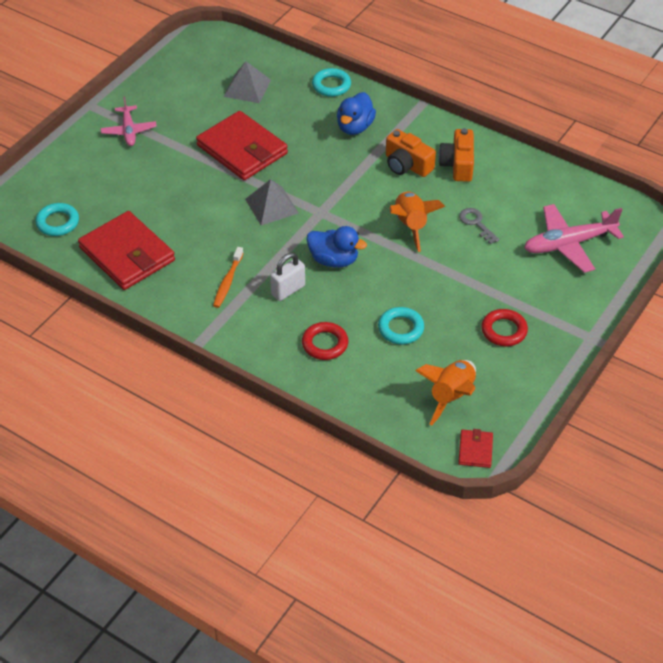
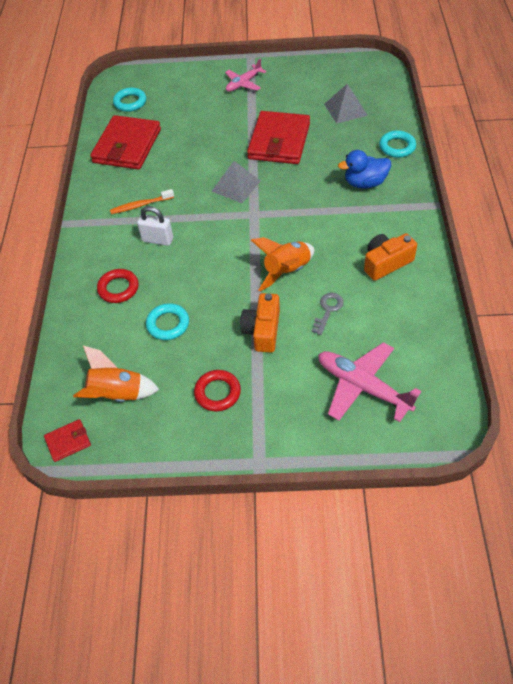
camera: 60 degrees right, 5 degrees up
(334, 260) = (209, 247): blue duck -> none
(407, 165) = (354, 233): orange camera -> orange camera (262, 330)

